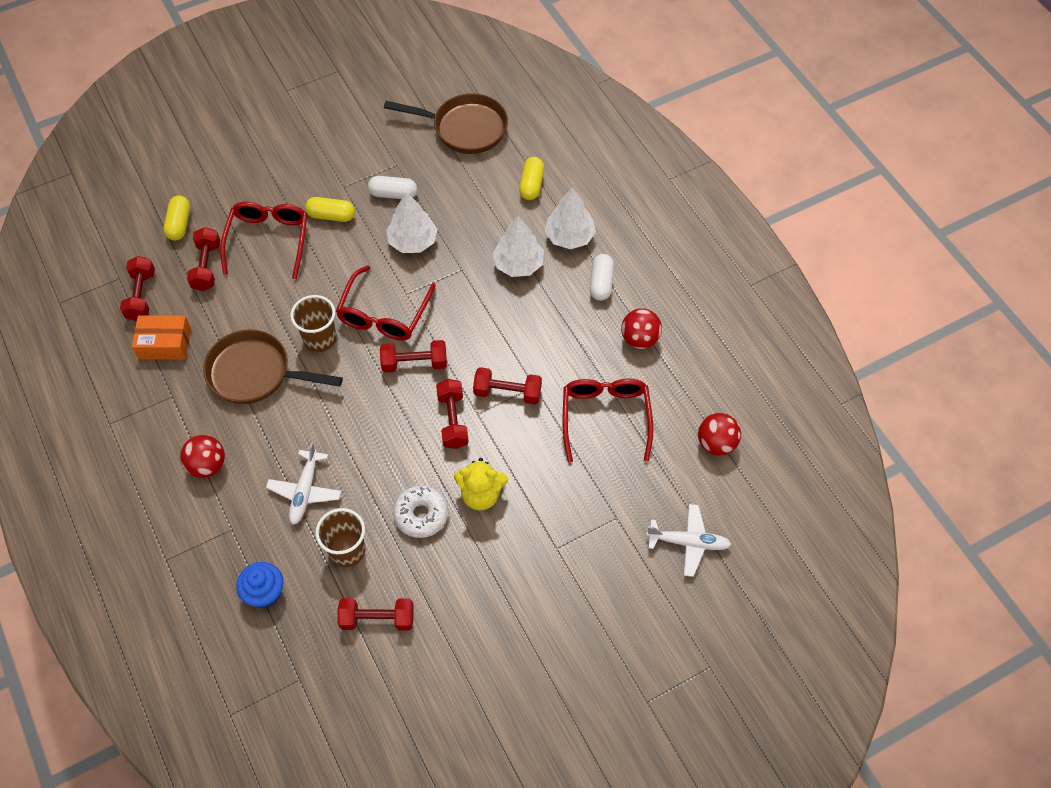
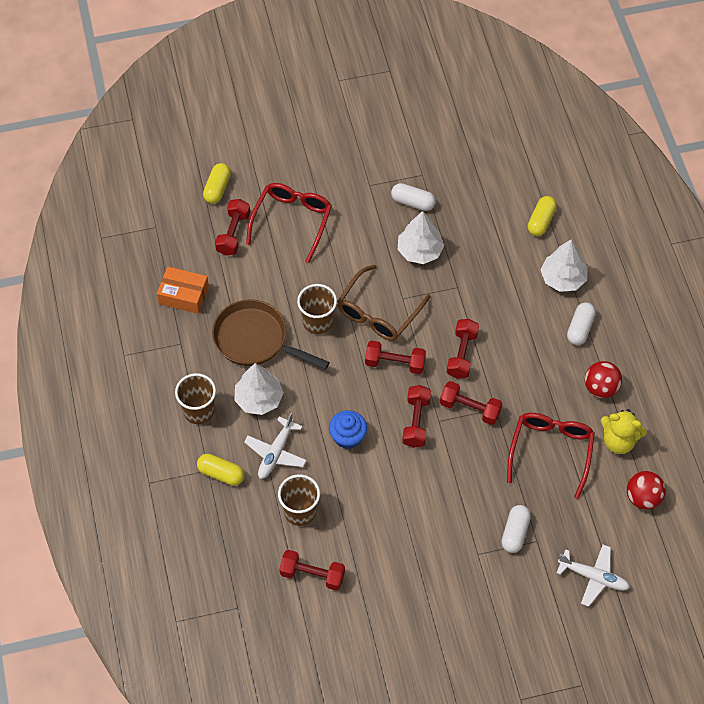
camera: 15 degrees right, 0 degrees up
(141, 296) = (172, 248): red dumbbell -> red dumbbell (462, 354)
(207, 465) = (199, 411): red ball -> brown cup
(264, 592) = (224, 530): blue cupcake -> blue cupcake (348, 437)
(331, 215) = (352, 210): yellow capsule -> yellow capsule (221, 474)
(384, 313) = (379, 312): red glasses -> brown glasses
(421, 515) = (369, 497): white donut -> none
(464, 128) = (493, 153): brown pan -> none
(481, 495) = (424, 492): yellow teddy bear -> yellow teddy bear (618, 441)
(518, 264) = (509, 294): white tree -> white tree (259, 399)
(591, 515) = (515, 533): none -> white capsule

